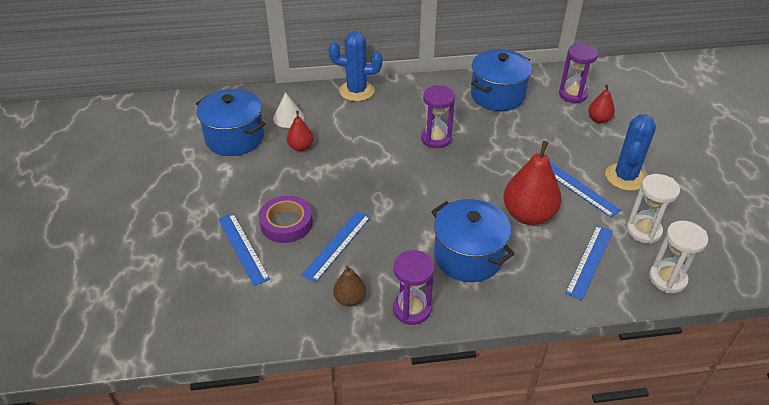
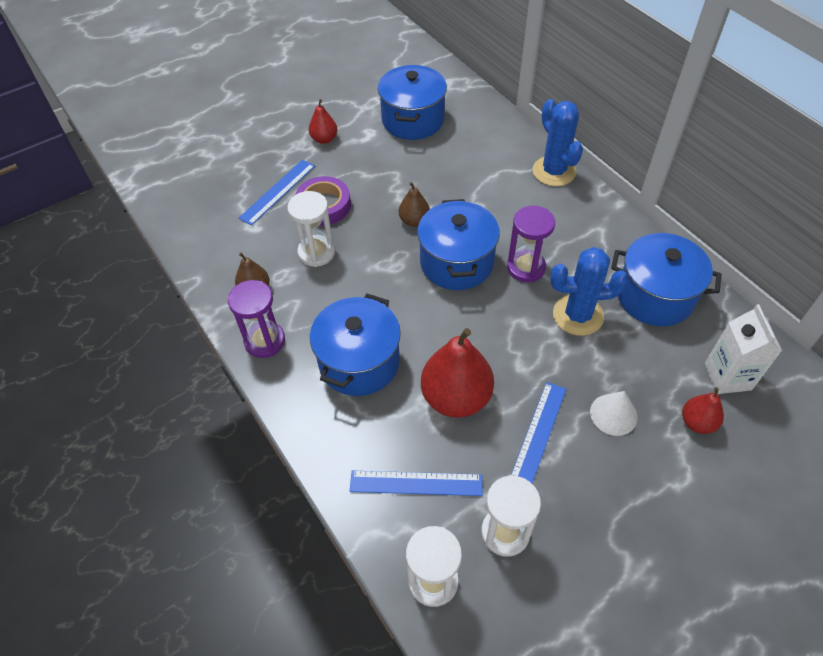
camera: 65 degrees right, 10 degrees up
(288, 117) = (469, 141): white cone -> white cone (613, 414)
(301, 147) = (433, 169): red pear -> red pear (324, 139)
(337, 245) = (316, 252): blue ruler -> white hourglass
(347, 176) = (414, 221): none -> brown pear
(407, 170) = (456, 262): none -> blue pot
(573, 95) = (727, 376): purple hourglass -> white carton
(625, 177) = (597, 485): blue cactus -> blue cactus (578, 315)

